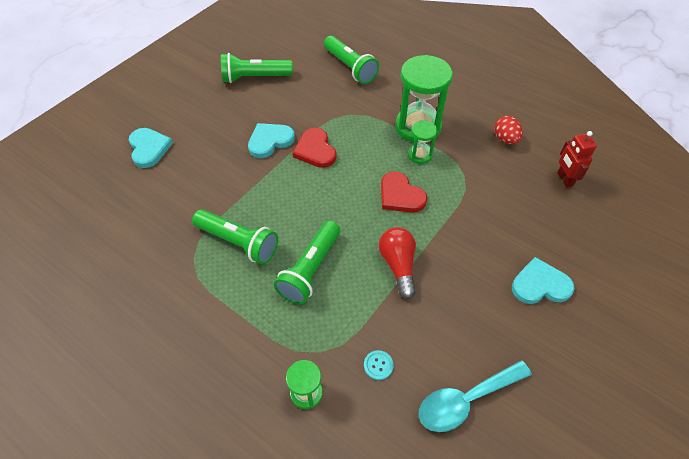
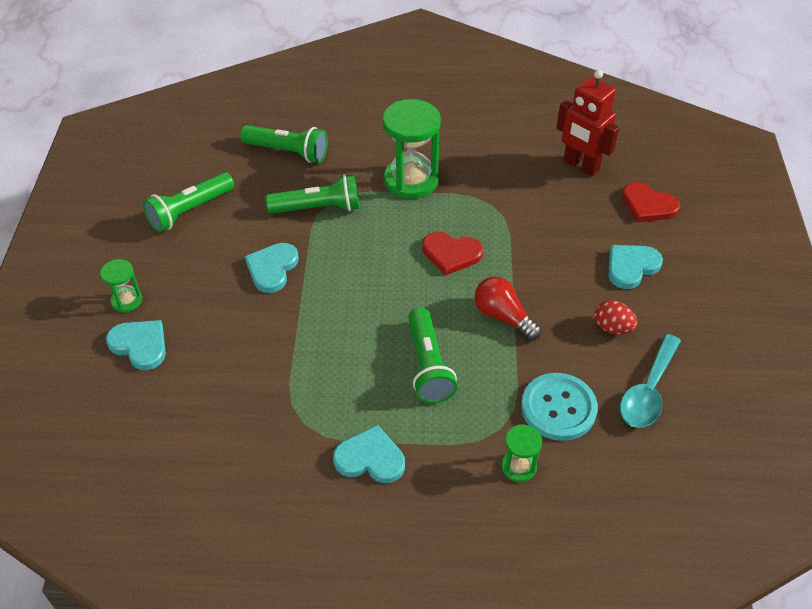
camera: 35 degrees left, 5 degrees down
(211, 313) = (370, 458): none -> turquoise heart
(238, 242) = (334, 381): green flashlight -> green flashlight (318, 208)
(315, 150) = (329, 254): red heart -> red heart (648, 205)
(378, 365) = (558, 408): turquoise button -> turquoise button, size x2.40
(420, 155) = (436, 207): green hourglass -> green hourglass (127, 300)
(505, 139) = (501, 153): red egg -> red egg (612, 328)
(564, 179) = (580, 166): red robot -> red robot, size x1.61

